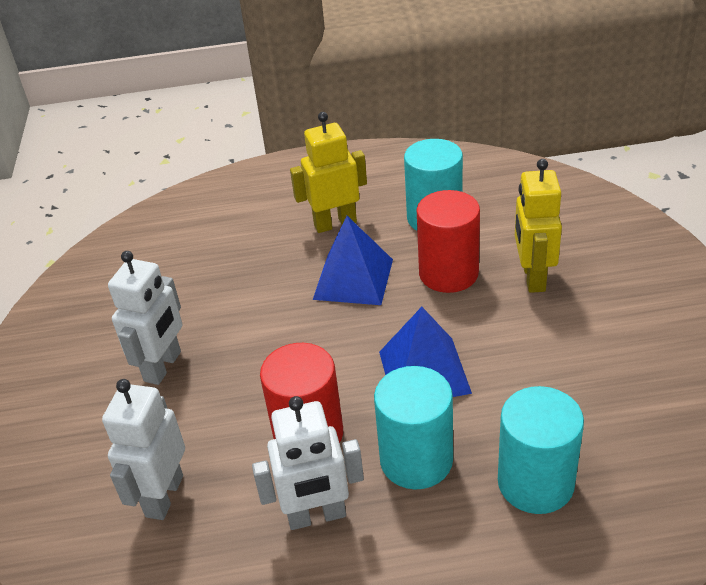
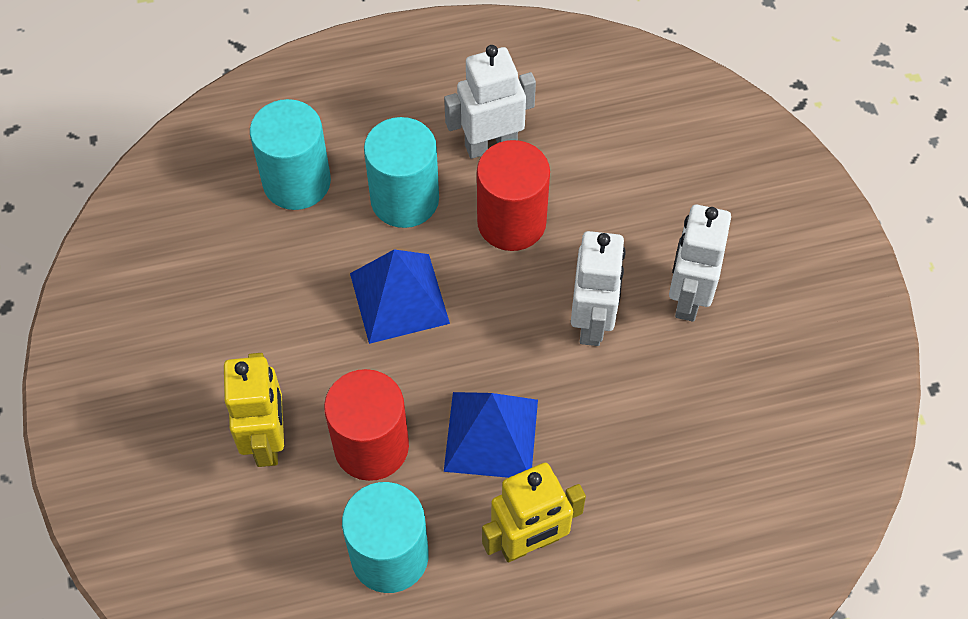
camera: 170 degrees right, 20 degrees up
(164, 496) = (635, 156): white robot -> white robot (592, 322)

